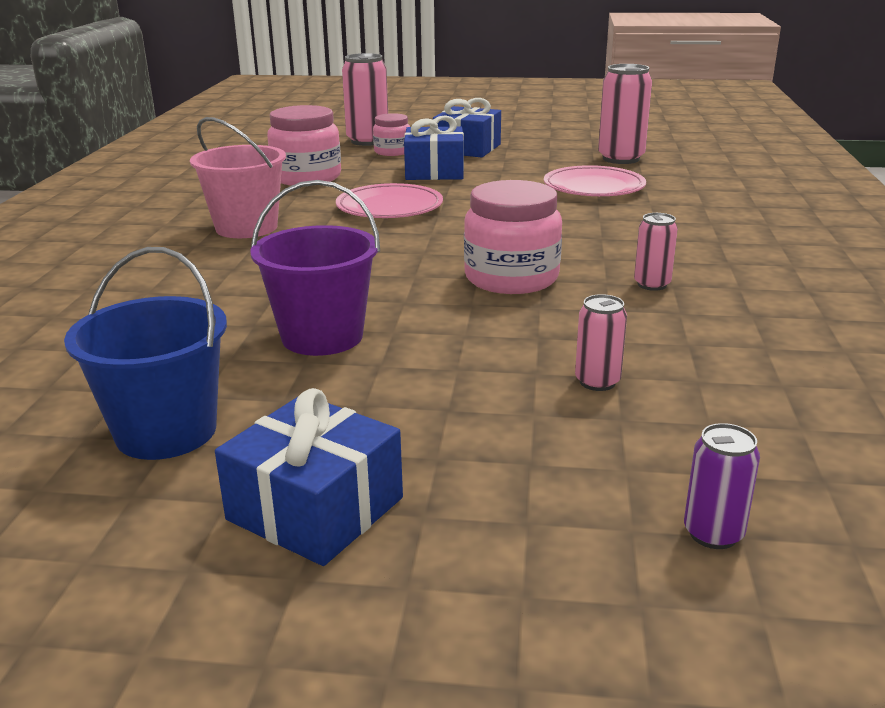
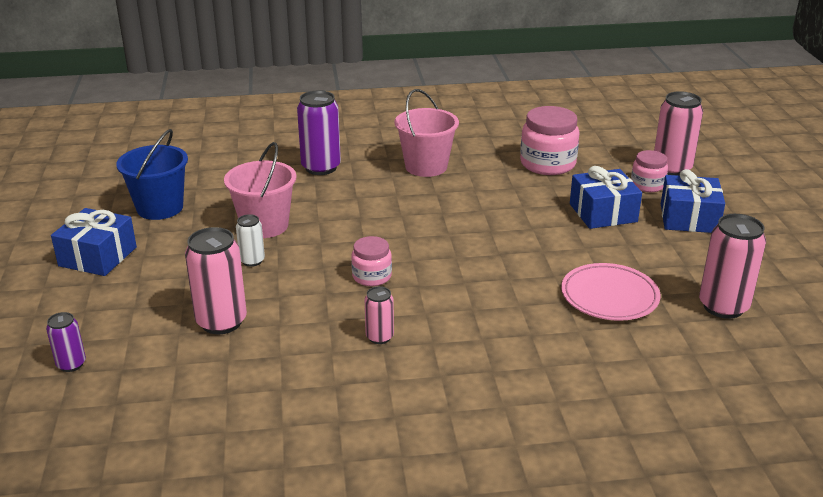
camera: 75 degrees right, 5 degrees up
(171, 286) = (321, 167): none -> purple can
(322, 336) = (264, 225): purple bucket -> pink bucket
(389, 207) = (495, 209): pink plate -> none
(427, 351) = (252, 261): none -> white can
(511, 278) = (372, 276): pink jar -> pink jar, size x0.58
(597, 382) = (221, 322): pink can -> pink can, size x1.86

